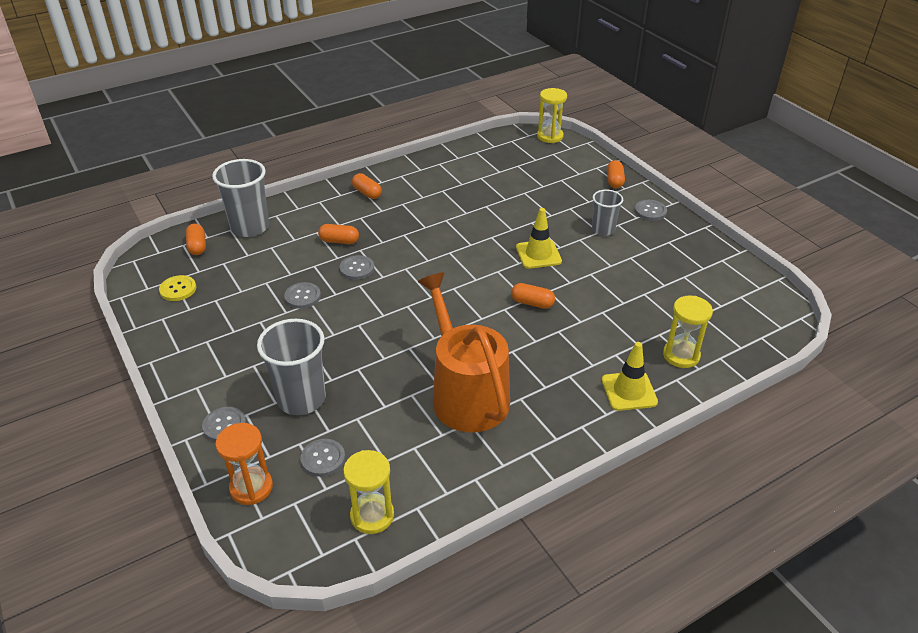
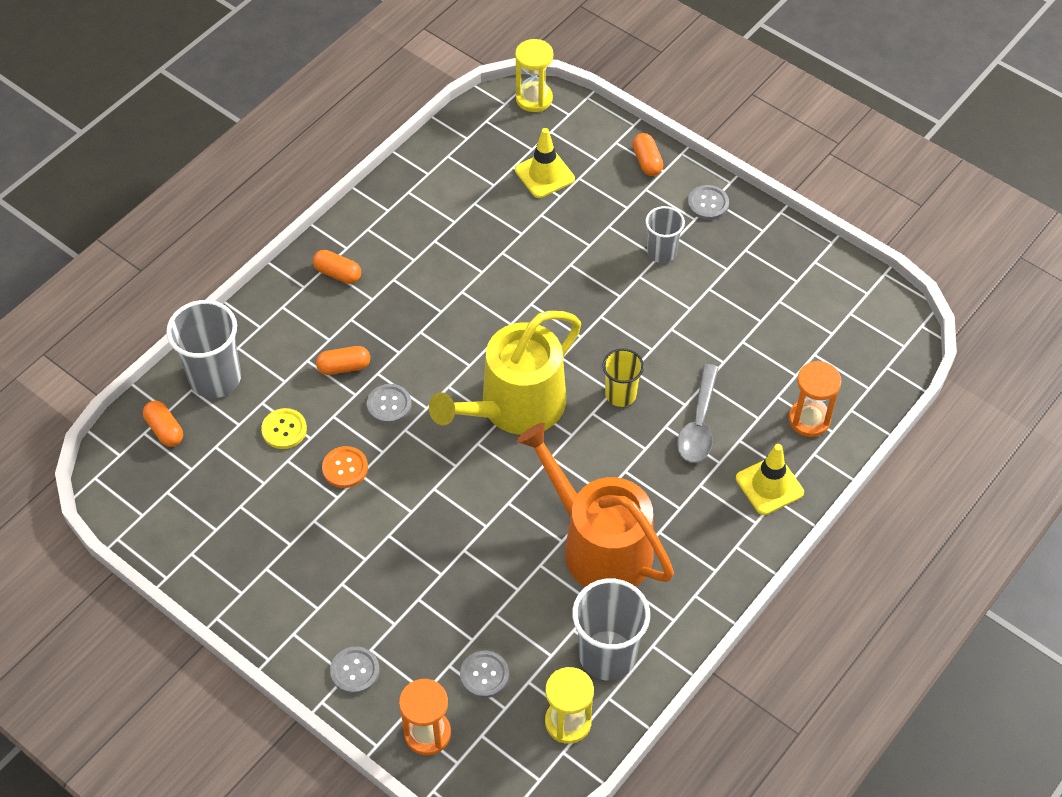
camera: 20 degrees left, 15 degrees up
(178, 289) = (183, 504): yellow button -> yellow button (284, 429)
(301, 399) = (421, 610): grey cup -> grey cup (607, 655)
(302, 296) = (345, 468): grey button -> orange button
(447, 291) = (515, 406): none -> yellow watering can
(532, 303) = (620, 394): orange capsule -> yellow cup
(538, 254) = (599, 316): yellow traffic cone -> yellow traffic cone (544, 174)
(586, 336) = (699, 424): none -> grey spoon
(681, 355) = (809, 419): yellow hourglass -> orange hourglass

